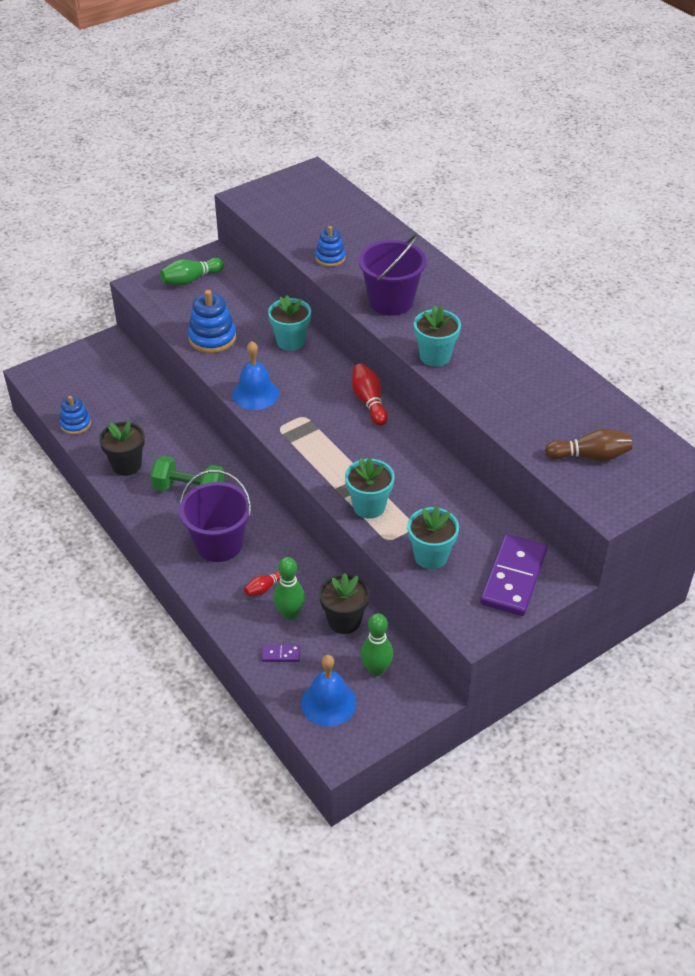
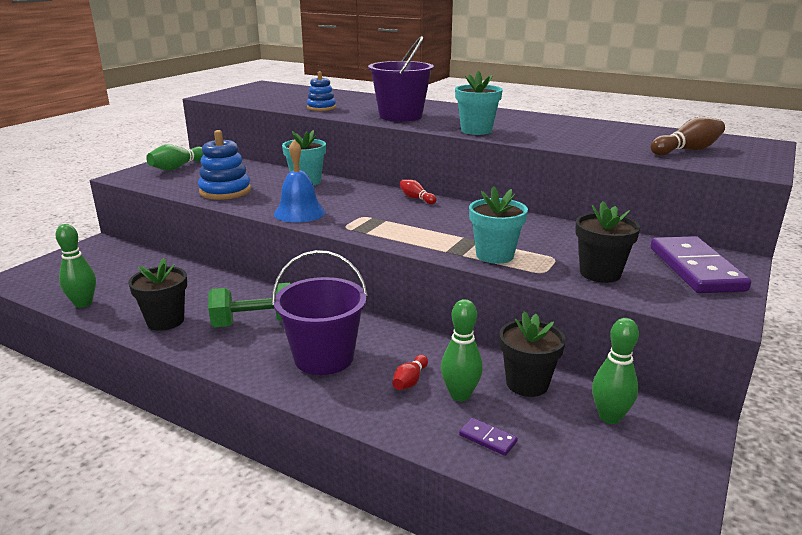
camera: 25 degrees left, 20 degrees down
(76, 424) = (83, 304): blue stacking toy -> green bowling pin
(281, 654) = (488, 438): purple domino -> purple domino turned 60 degrees clockwise
(328, 703) = (595, 471): blue bell -> none
(369, 401) = (416, 198): red bowling pin -> red bowling pin, size x0.61
(431, 556) = (600, 273): turquoise flower pot -> black flower pot

